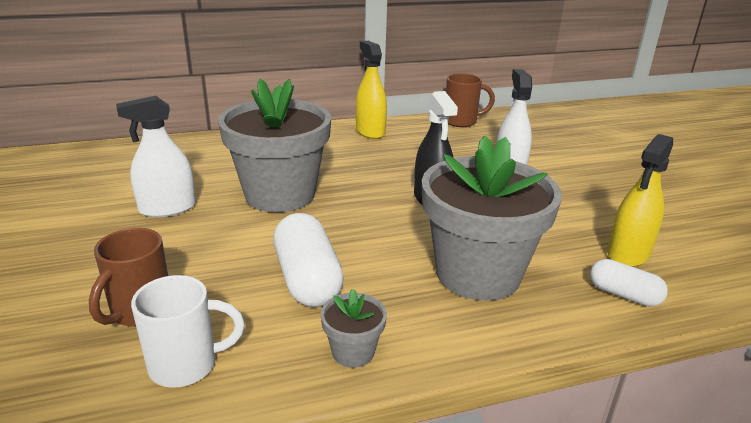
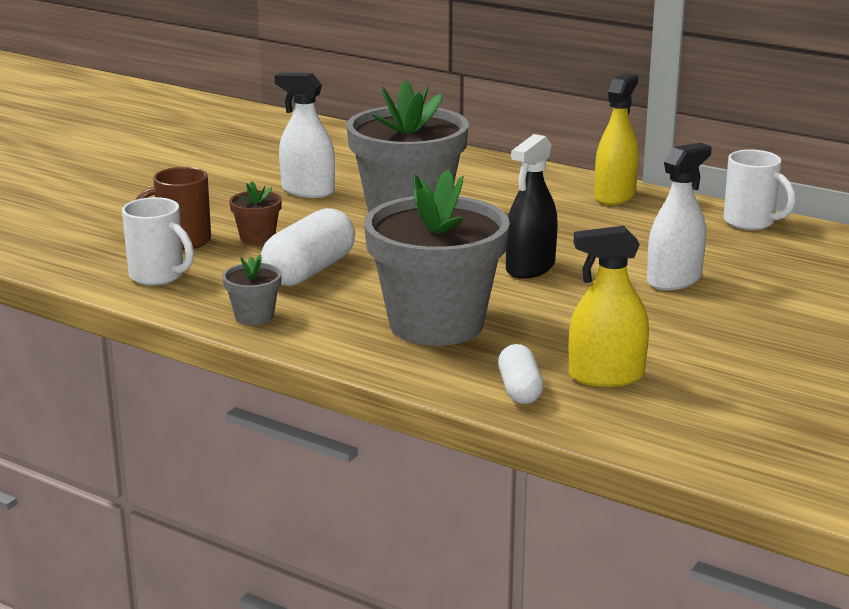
camera: 50 degrees right, 5 degrees down
(205, 271) = (257, 237): none -> brown flower pot
(461, 121) = (750, 222): brown mug -> white mug

